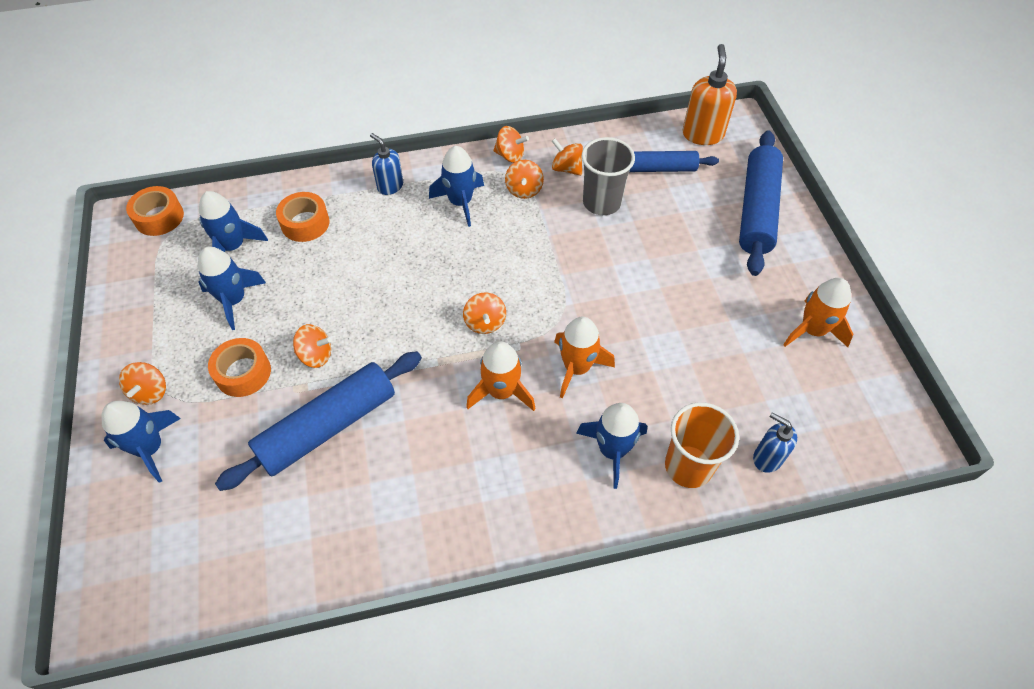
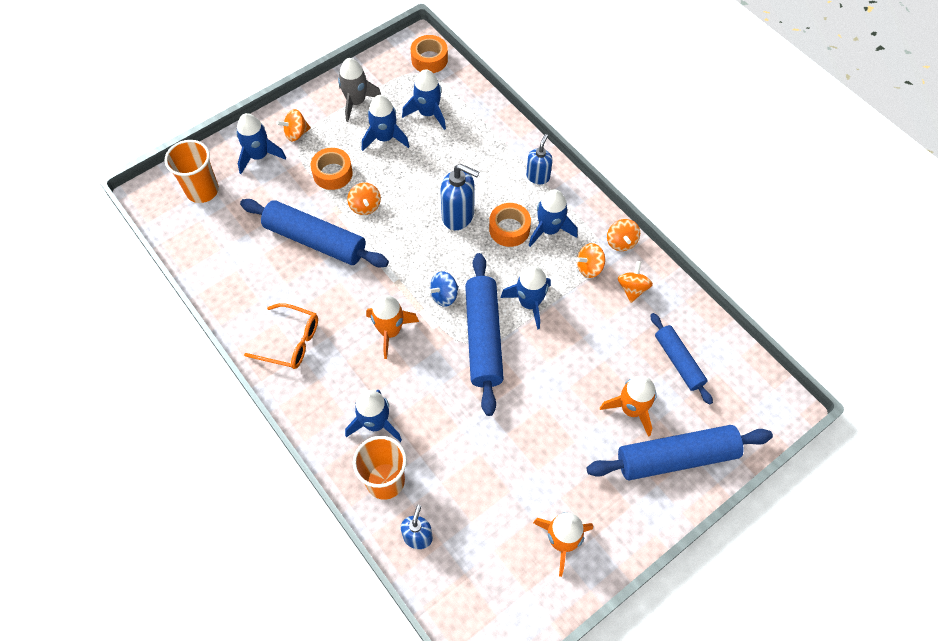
camera: 65 degrees right, 5 degrees up
(151, 541) = (202, 190): none -> orange cup
(157, 310) = (356, 102): none -> grey rocket
(305, 223) = (472, 143): orange tape -> orange tape (509, 229)
(391, 271) = (458, 216): none -> blue soap dispenser
(456, 507) = (290, 341): none -> orange glasses
(485, 323) = (444, 295): orange spinning top -> blue spinning top
(537, 252) = (529, 303): none -> blue rocket
(556, 307) = (483, 337): none -> blue rolling pin
(577, 368) = (435, 373): orange rocket -> orange rocket (631, 409)
(602, 202) = (610, 329): grey cup -> none
(702, 134) = (745, 382): orange soap dispenser -> none

